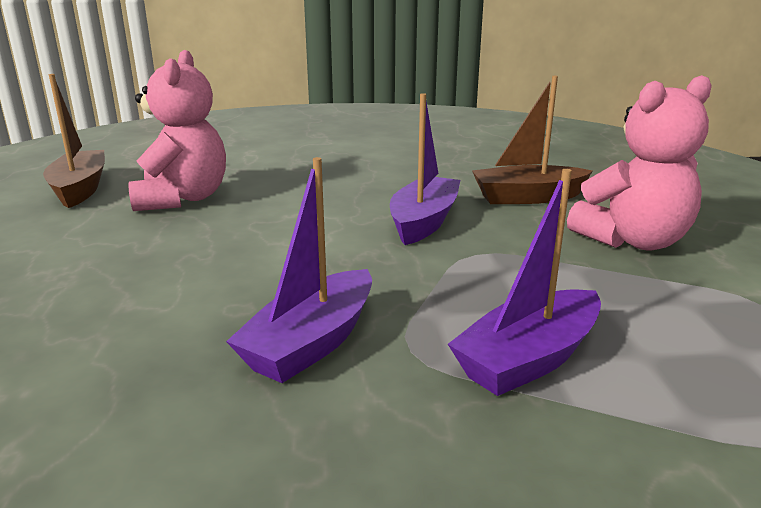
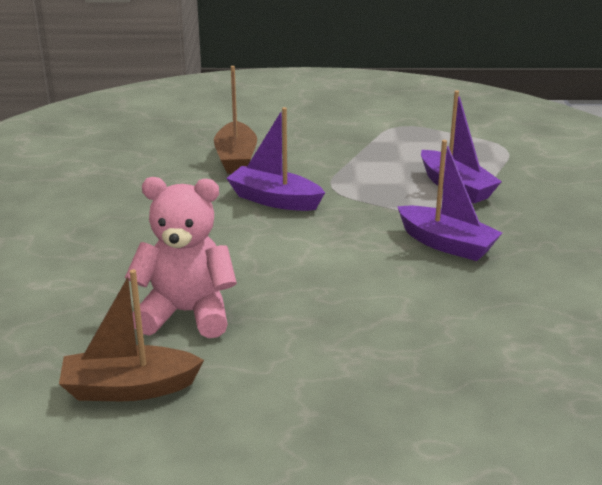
camera: 85 degrees left, 5 degrees up
(633, 241) = (320, 139): pink teddy bear -> none

